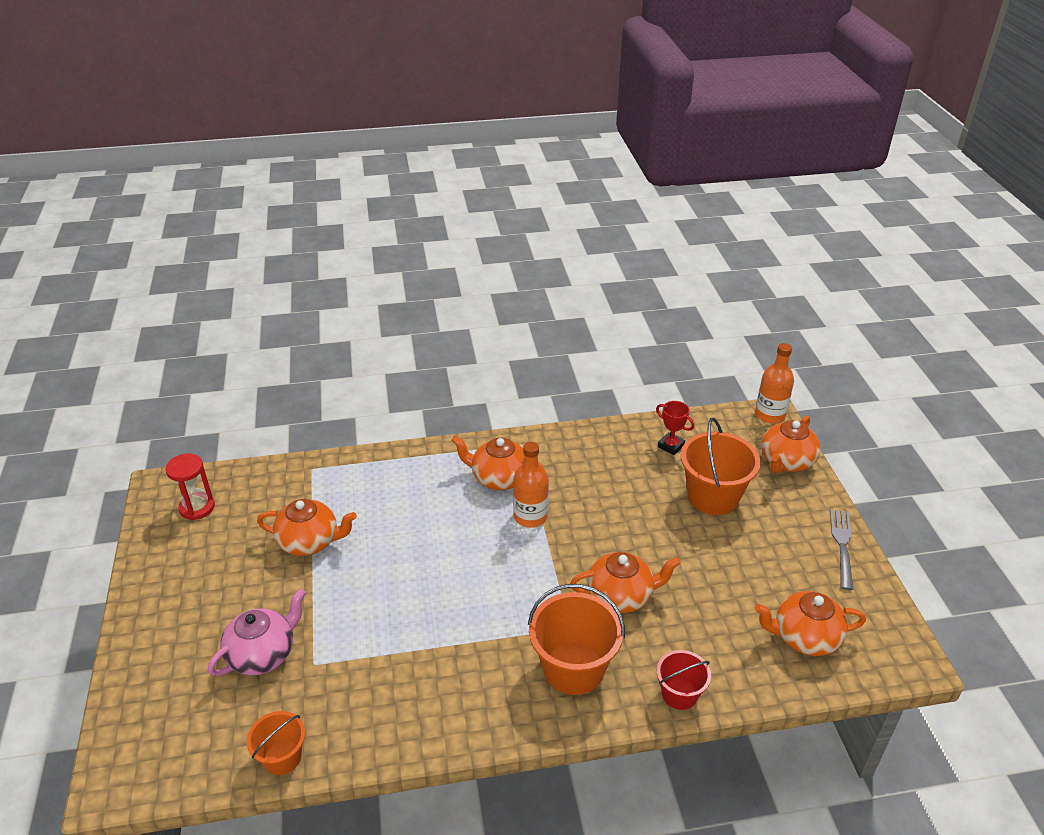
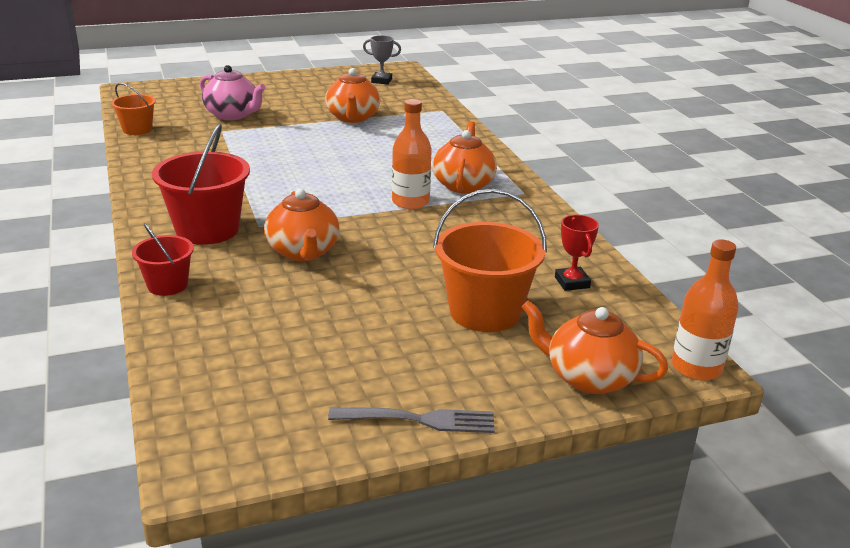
camera: 80 degrees right, 10 degrees down
(197, 507) = (381, 81): red hourglass -> grey trophy
(573, 668) = (207, 229): orange bucket -> red bucket
(671, 446) = (572, 282): red trophy -> red trophy turned 45 degrees counterclockwise
(805, 637) = (243, 373): orange teapot -> none

